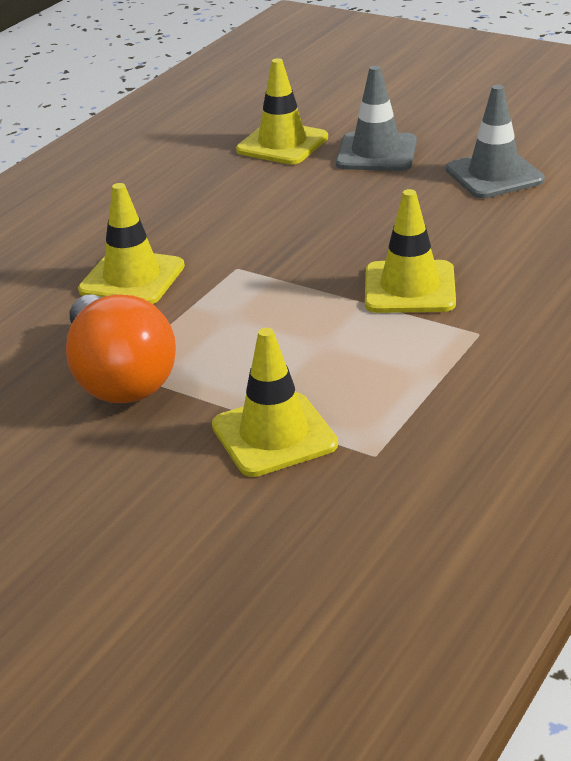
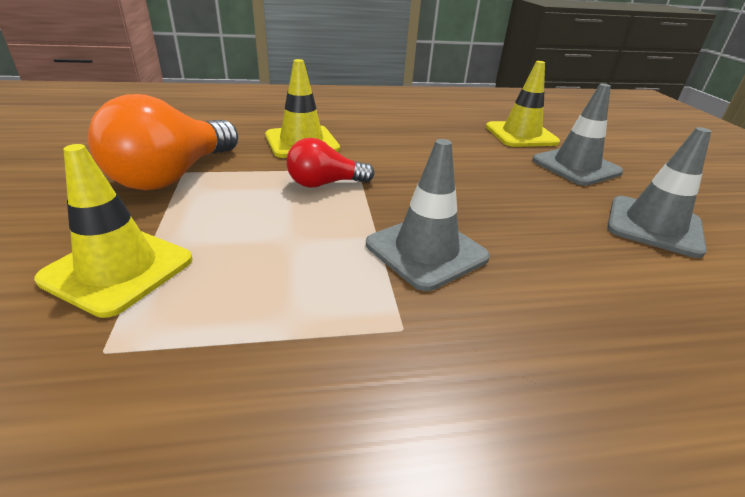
camera: 45 degrees right, 0 degrees up
(246, 296) = (324, 184): none -> red light bulb
(409, 288) = (426, 251): yellow traffic cone -> grey traffic cone

